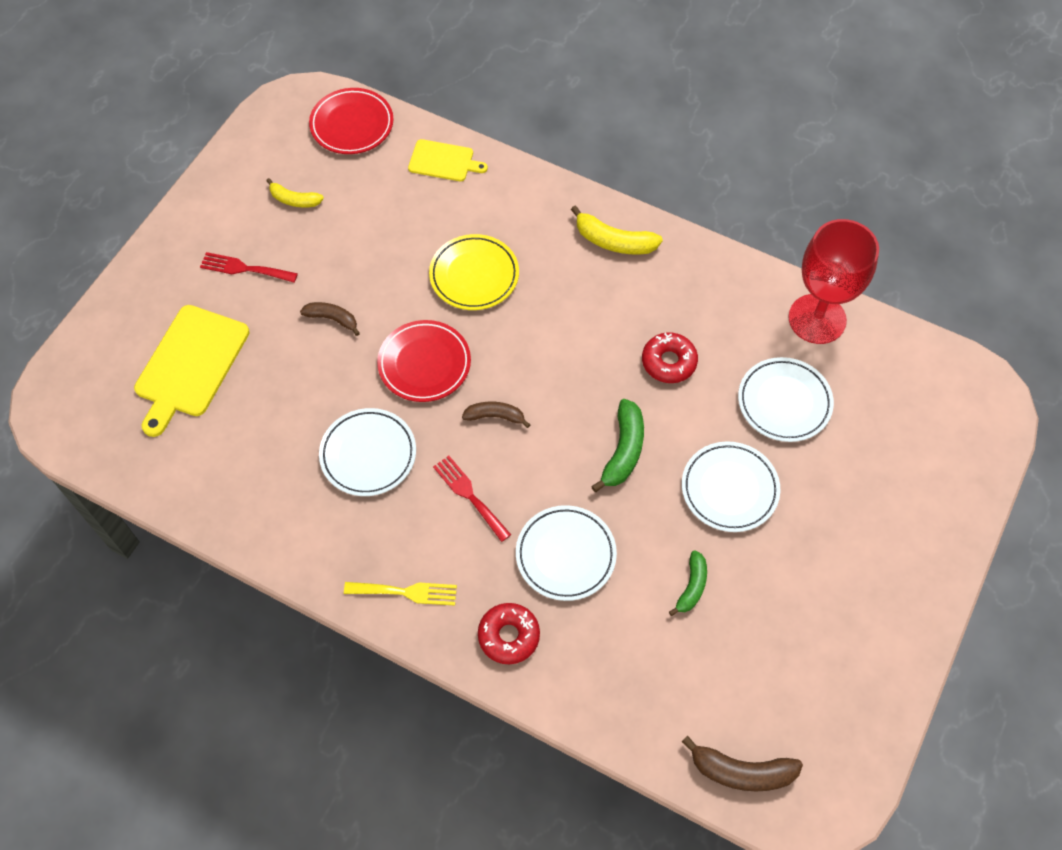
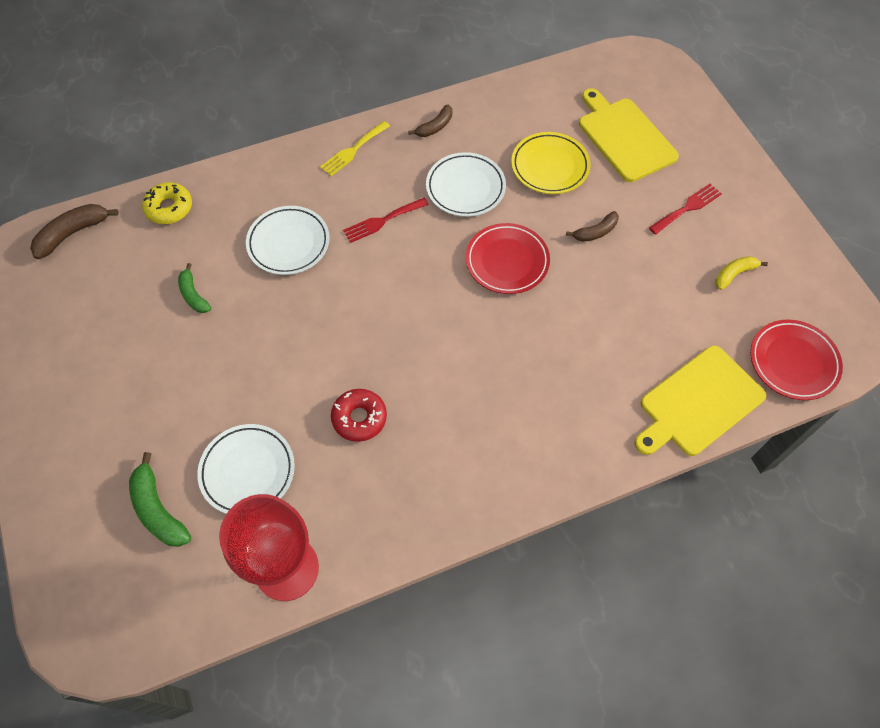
camera: 130 degrees right, 0 degrees up
(443, 161) = (698, 403): yellow cutting board -> yellow cutting board, size x1.72
(469, 495) = (382, 221): red fork -> red fork turned 150 degrees clockwise
(474, 275) = (558, 344): yellow plate -> yellow plate (550, 166)
(495, 416) = (425, 274): brown banana -> brown banana (435, 127)
(509, 636) = (273, 180): red donut -> none
(614, 241) = (505, 470): yellow banana -> none
(623, 450) = (322, 331): green banana -> green banana (158, 510)
(629, 705) = (169, 208): none -> yellow donut
(729, 489) = (227, 373): white plate -> none

